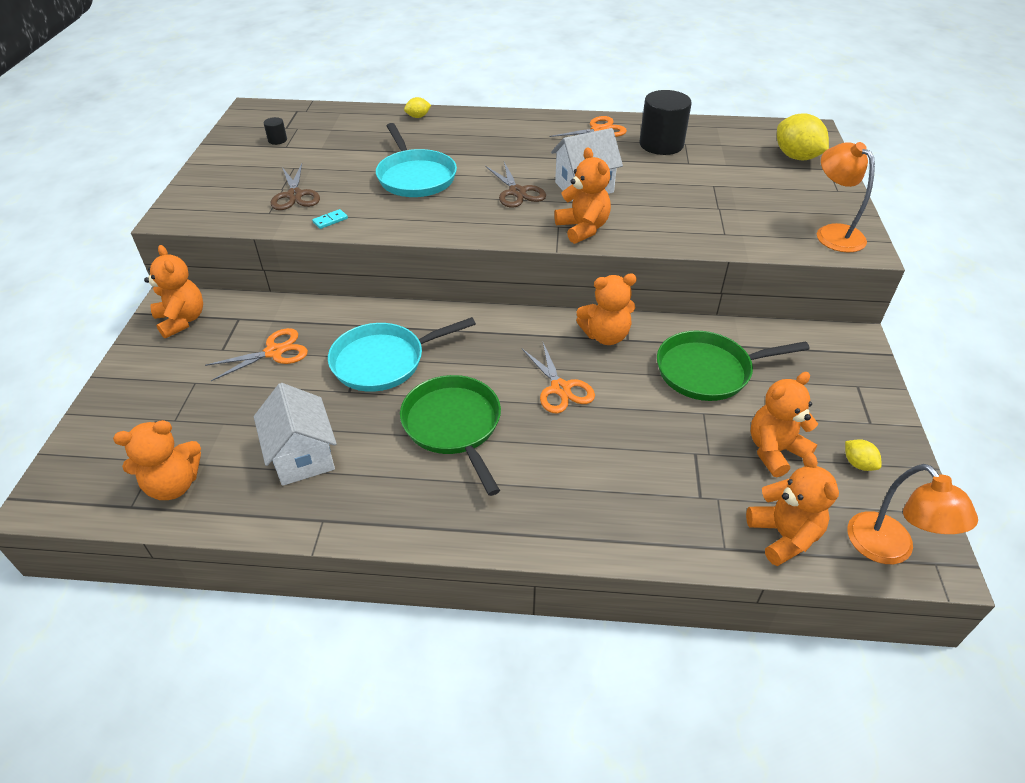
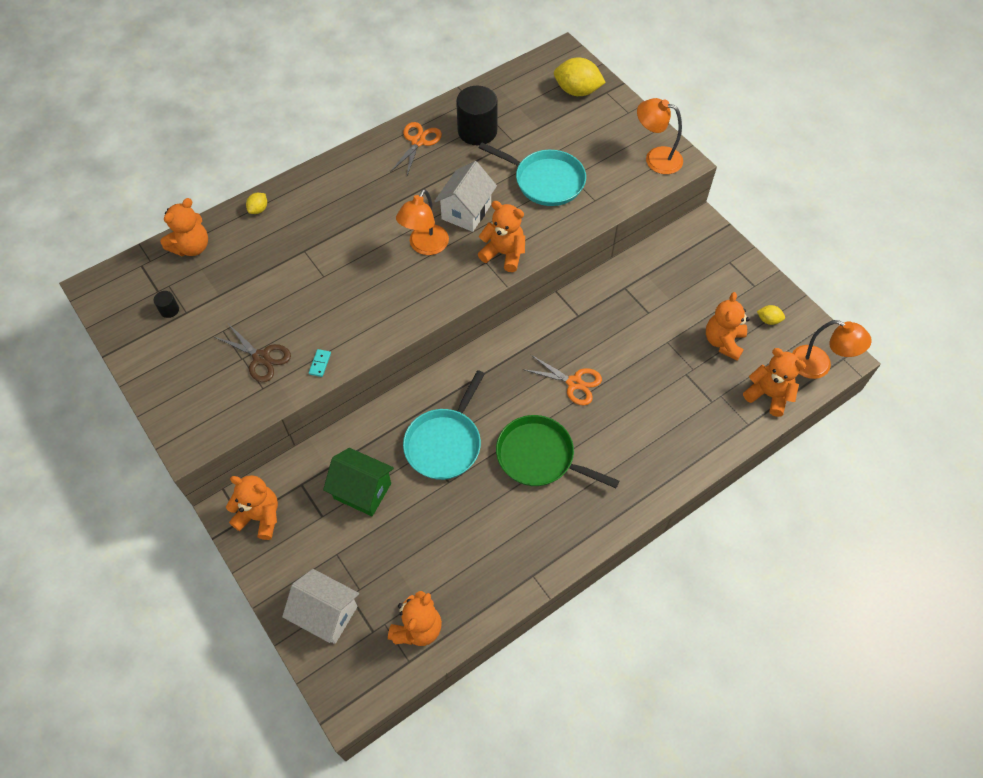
camera: 40 degrees left, 15 degrees up
(274, 352) = (362, 491): orange scissors -> green house
(302, 456) = (473, 547): white house -> white house (326, 614)
(415, 177) = (334, 279): turquoise pan -> turquoise pan (546, 181)
(517, 192) = (425, 246): brown scissors -> orange lamp
(605, 336) = (562, 322): orange teddy bear -> orange teddy bear (192, 247)
(708, 371) = (644, 308): green pan -> none

